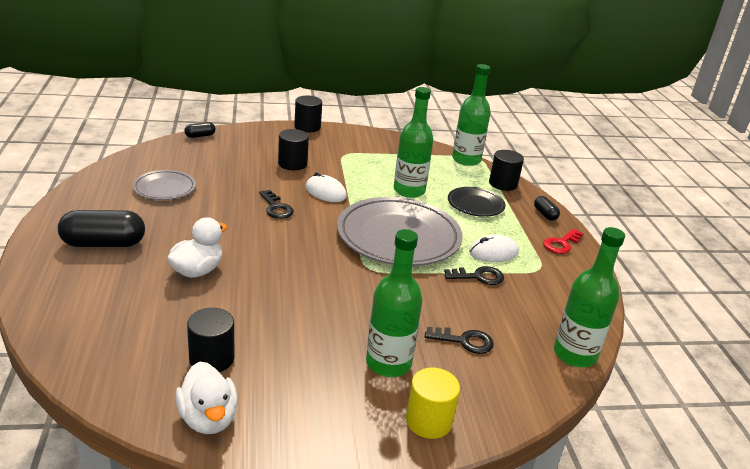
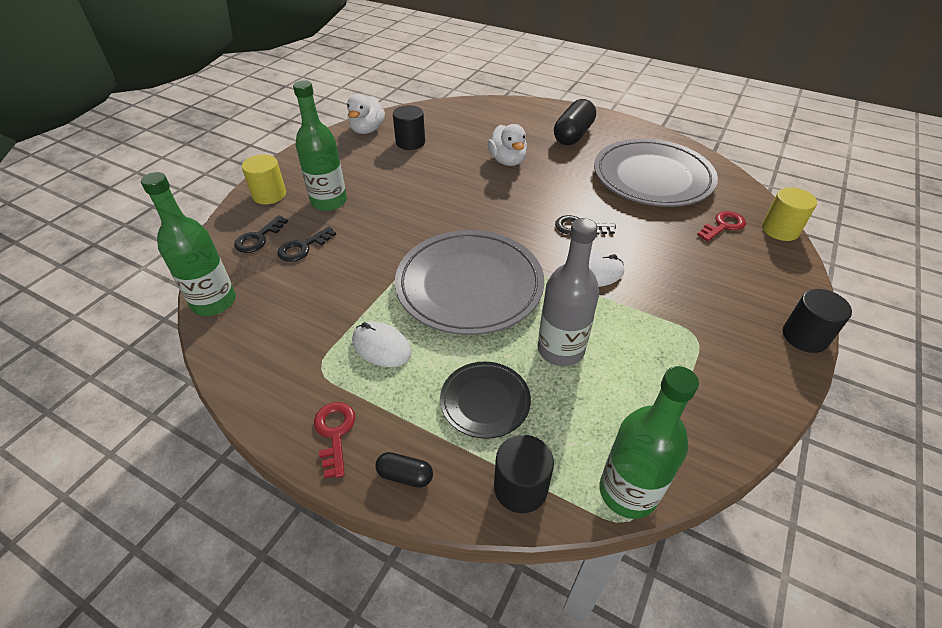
camera: 130 degrees right, 15 degrees up
(164, 188) = (652, 178): grey plate -> grey plate, size x1.97
(200, 136) = (780, 230): black capsule -> yellow cylinder
(208, 418) = (367, 130): white duck -> white duck turned 90 degrees counterclockwise
(214, 154) = (723, 226): none -> red key
(292, 164) = (679, 275): black cylinder -> none
(409, 191) = (560, 350): green bottle -> grey bottle
(478, 277) = (359, 307): black key -> black key (258, 238)
(493, 252) = (381, 347): white mouse -> white mouse turned 75 degrees counterclockwise

